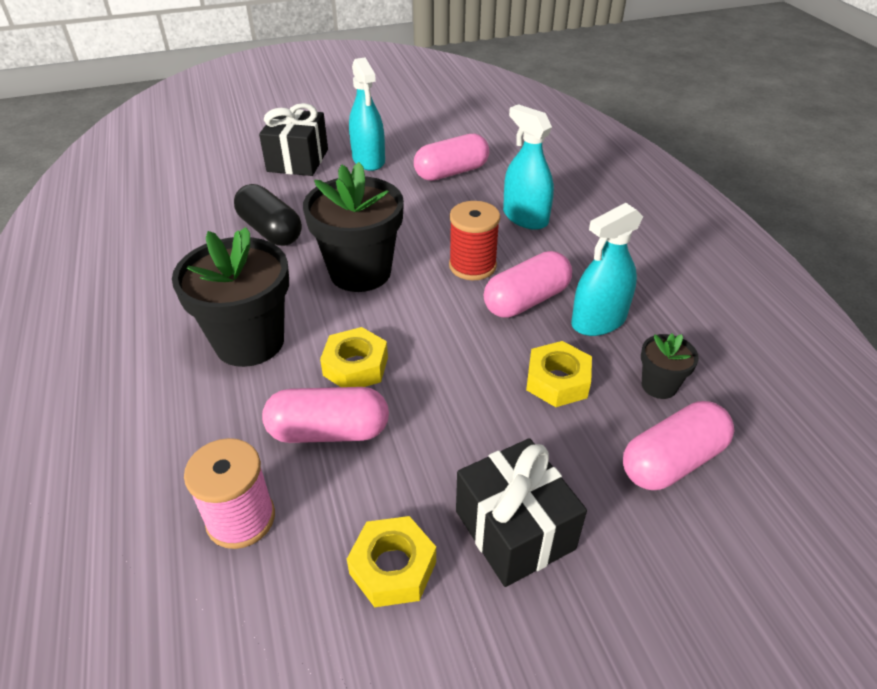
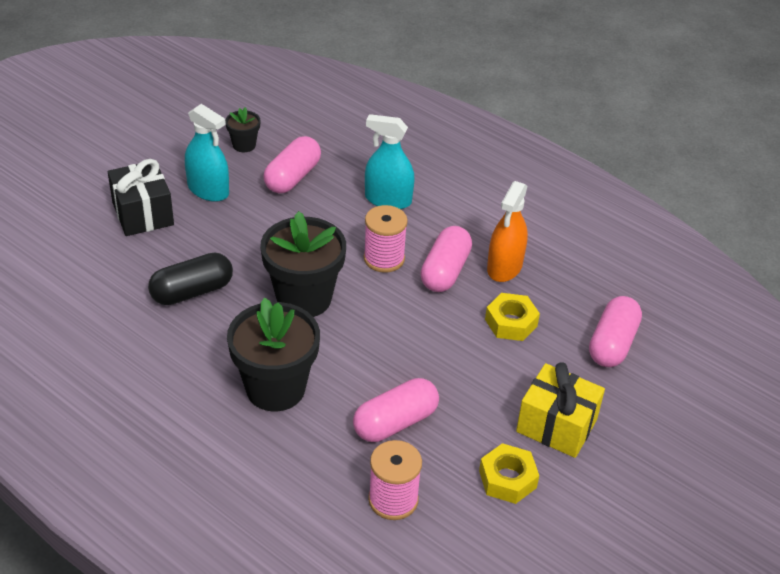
camera: 35 degrees left, 0 degrees up
(270, 230) = (192, 292): black capsule -> black capsule turned 45 degrees counterclockwise
(355, 366) = (371, 372): yellow nut -> none
(472, 266) = (384, 259): red spool -> pink spool
(514, 530) = (556, 425): black gift -> yellow gift
(598, 321) = (504, 267): turquoise spray bottle -> orange spray bottle
(659, 385) = (573, 298): black flower pot -> black flower pot (244, 145)

